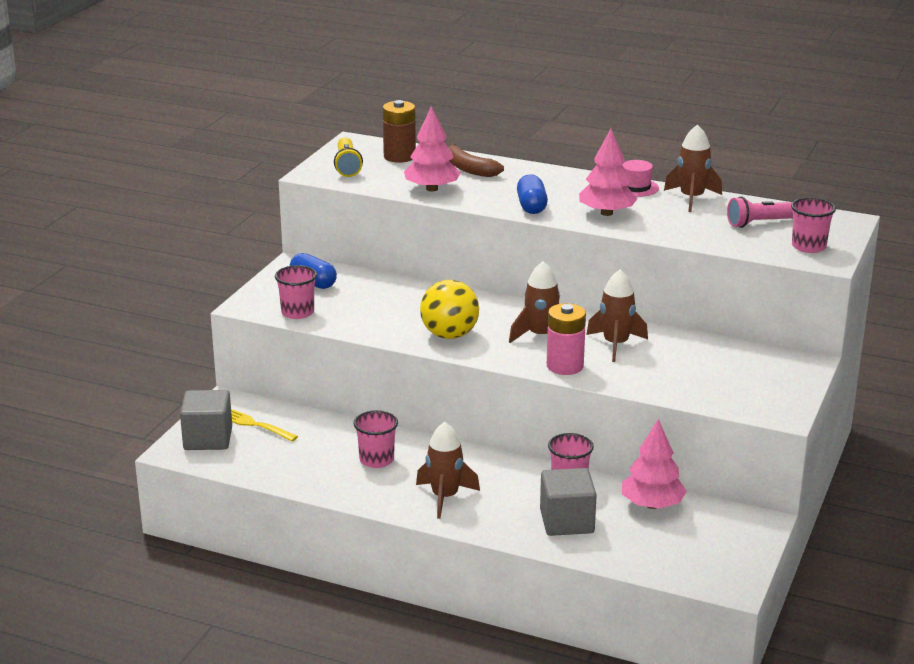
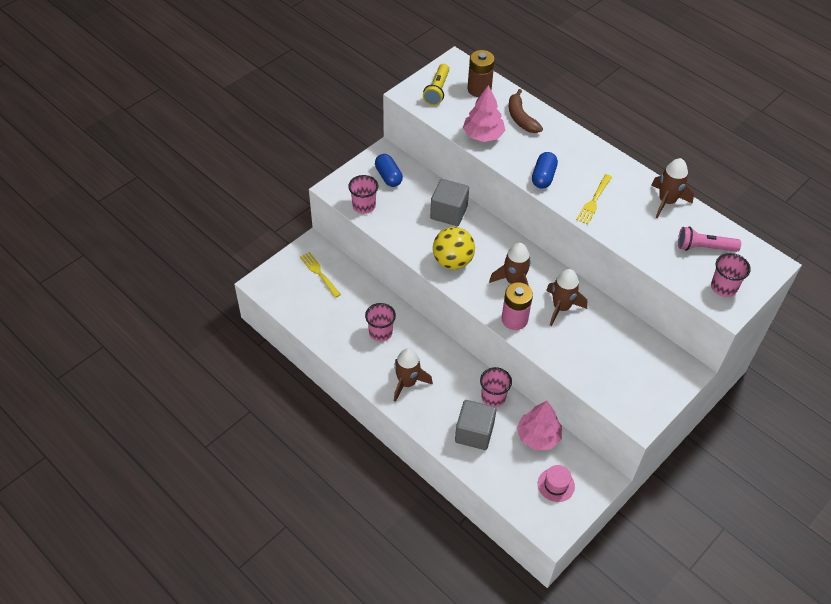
camera: 20 degrees right, 25 degrees up
(208, 439) = (285, 278): grey cube -> grey cube (448, 212)
(606, 213) = (594, 201): pink tree -> yellow fork
(636, 187) = (632, 176): pink hat -> pink hat (556, 485)

